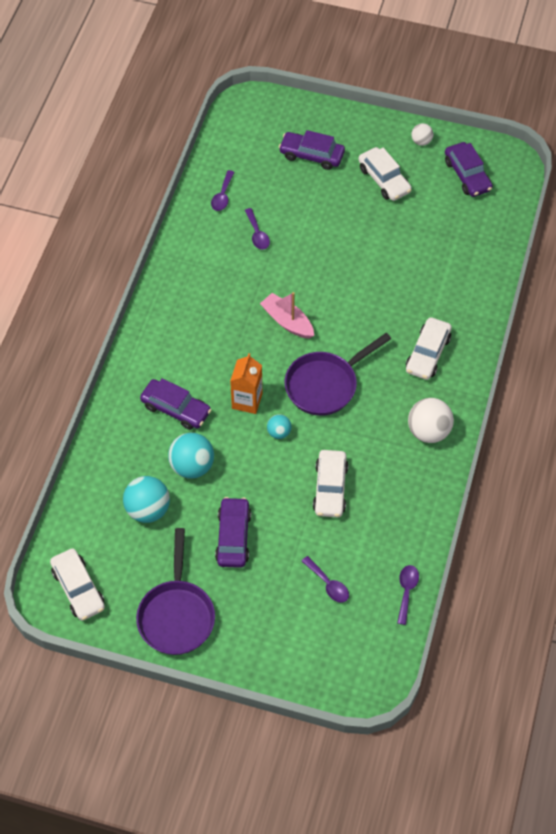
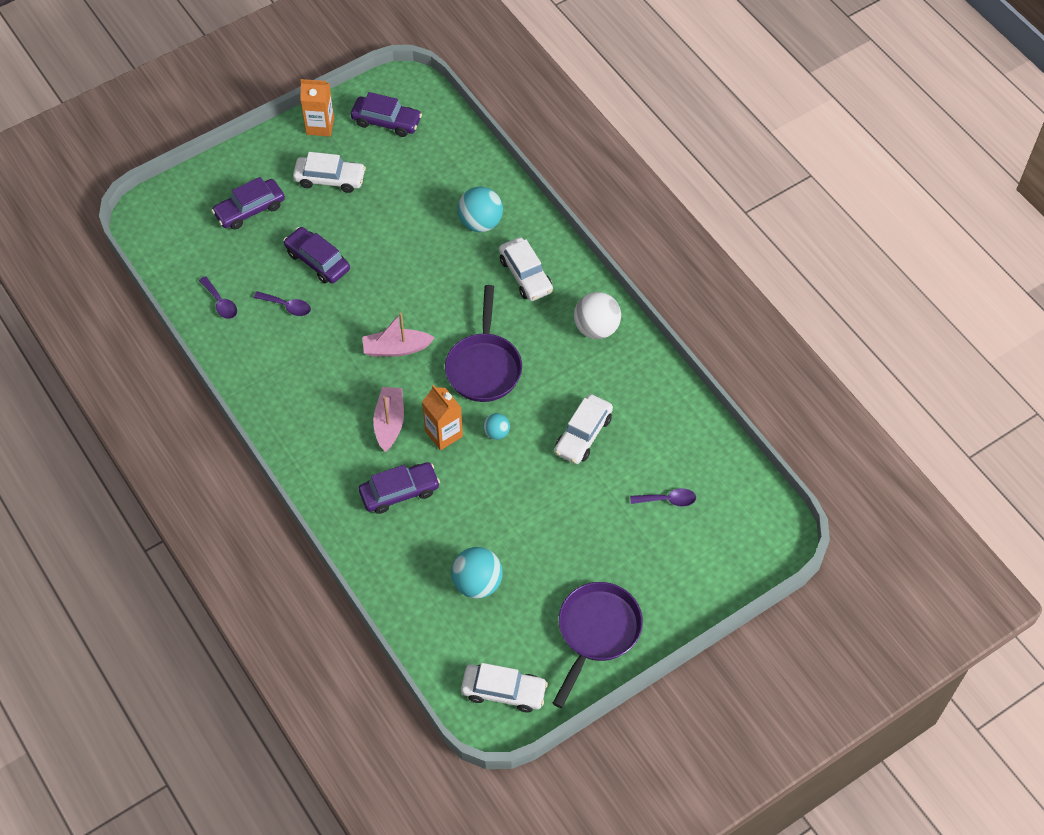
camera: 50 degrees left, 0 degrees up
(176, 615) = (597, 632): purple pan -> purple pan turned 105 degrees counterclockwise
(192, 466) = (467, 520): turquoise ball -> turquoise ball (480, 223)
(224, 362) = (389, 423): none -> pink boat
(233, 537) = (563, 537): purple car -> purple car (317, 261)
(330, 488) = (583, 434): white car -> white car turned 75 degrees clockwise
(406, 591) = (723, 450): purple spoon -> none
(421, 141) = (320, 126): white ball -> orange carton

